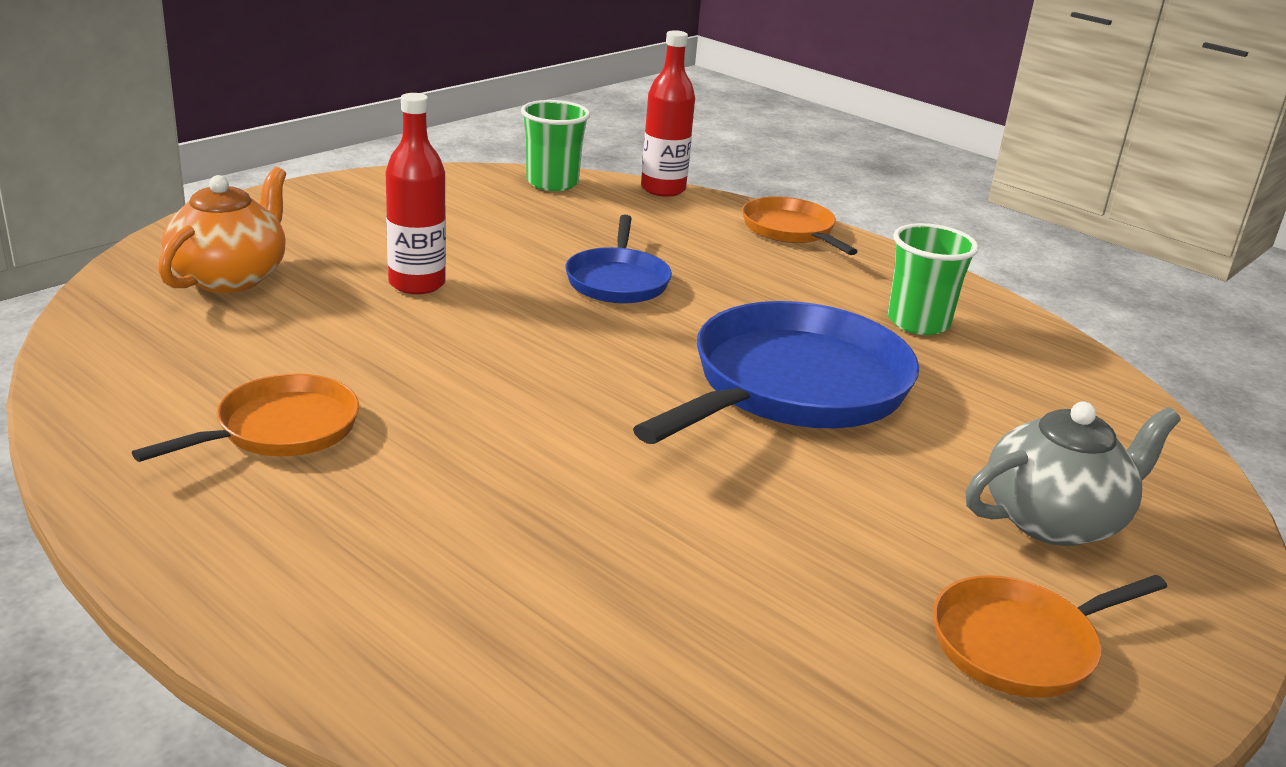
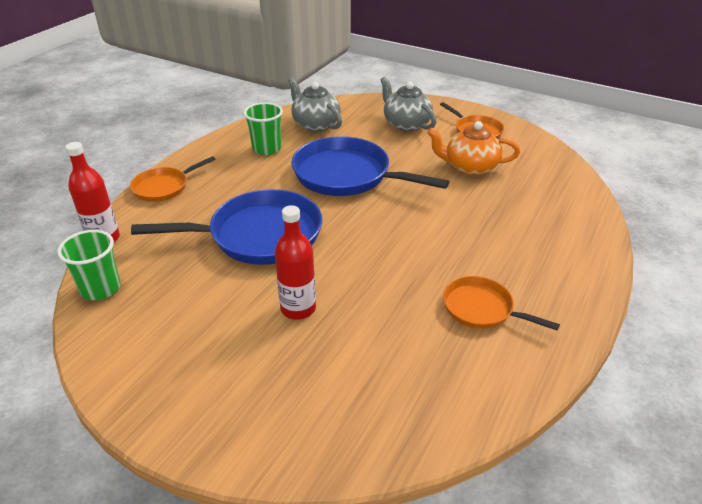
camera: 100 degrees left, 10 degrees up
(230, 277) = (329, 399): orange teapot -> orange teapot (470, 167)
(617, 281) = (259, 235): blue pan -> blue pan, size x1.83
(1036, 390) = (315, 124): none -> grey teapot

